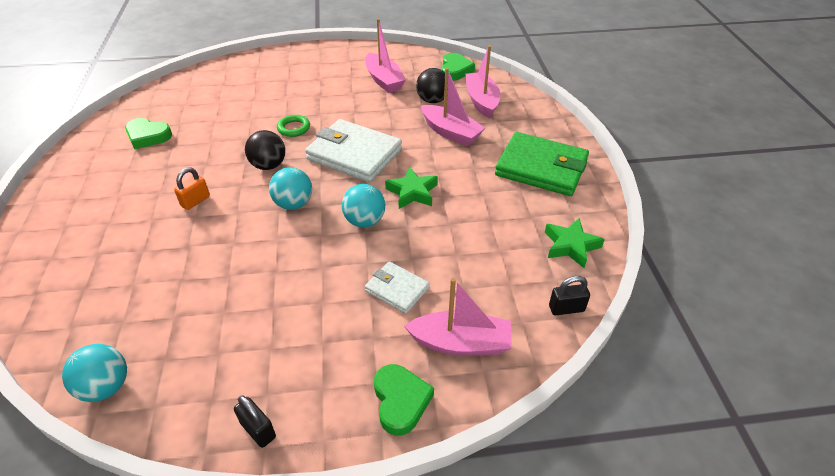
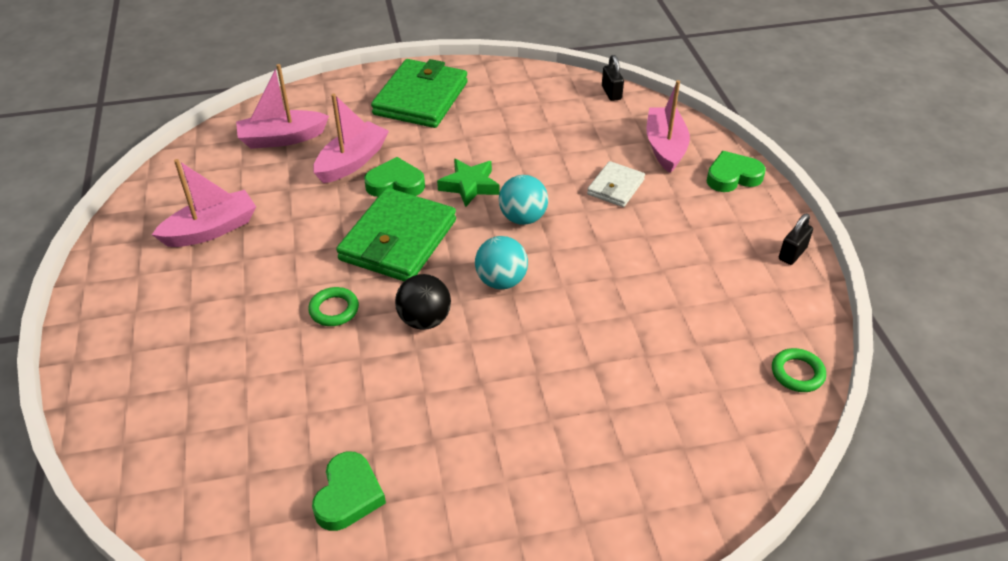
camera: 95 degrees left, 0 degrees up
(106, 387) = (797, 373): turquoise ball -> green ring
(195, 201) = (507, 381): orange padlock -> none
(354, 154) = (398, 240): white wallet -> green wallet
(432, 100) = (275, 179): black ball -> none
(455, 70) = (196, 162): green heart -> green heart (395, 184)
(571, 246) = (536, 87): green star -> none

